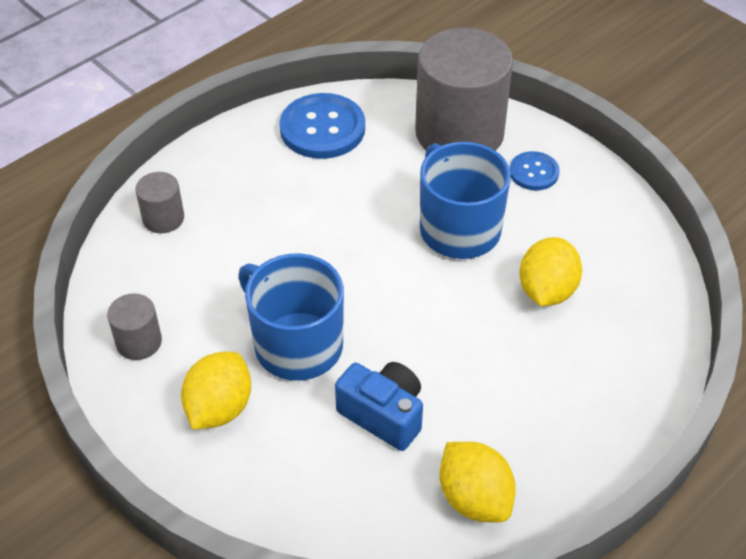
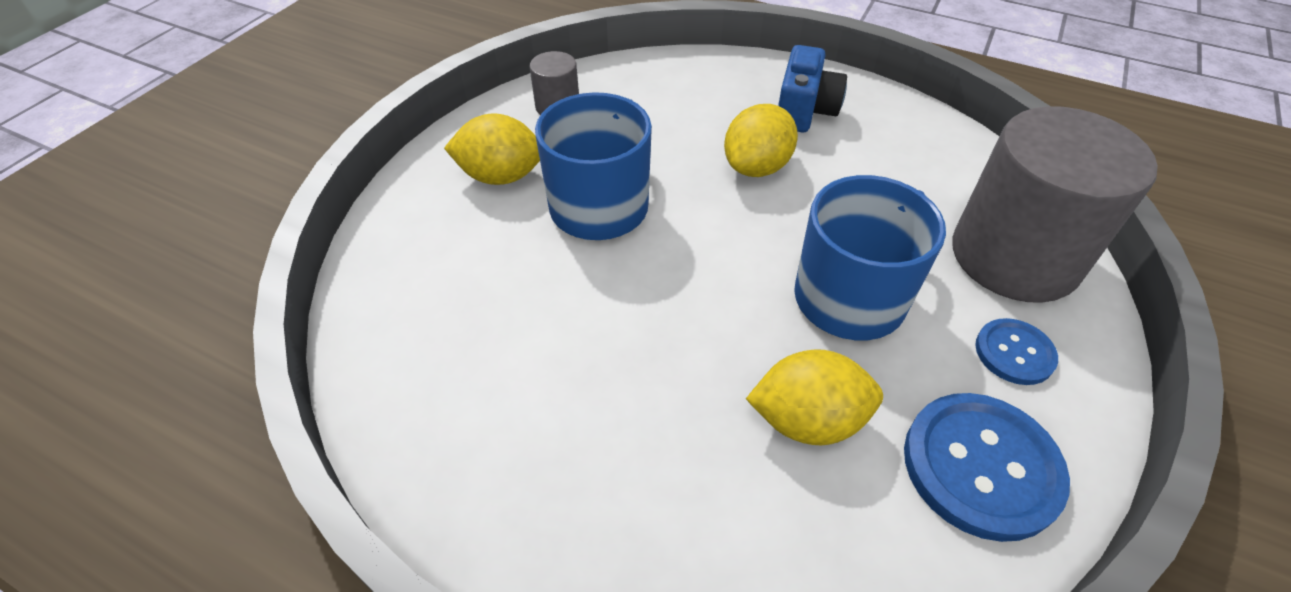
camera: 70 degrees right, 0 degrees up
(163, 218) = (709, 77): grey cylinder -> none
(322, 128) = (912, 142): blue button -> blue button (981, 466)
(383, 415) = (534, 300): blue camera -> blue camera (804, 110)
(474, 498) = (439, 419): yellow lemon -> yellow lemon (756, 167)

